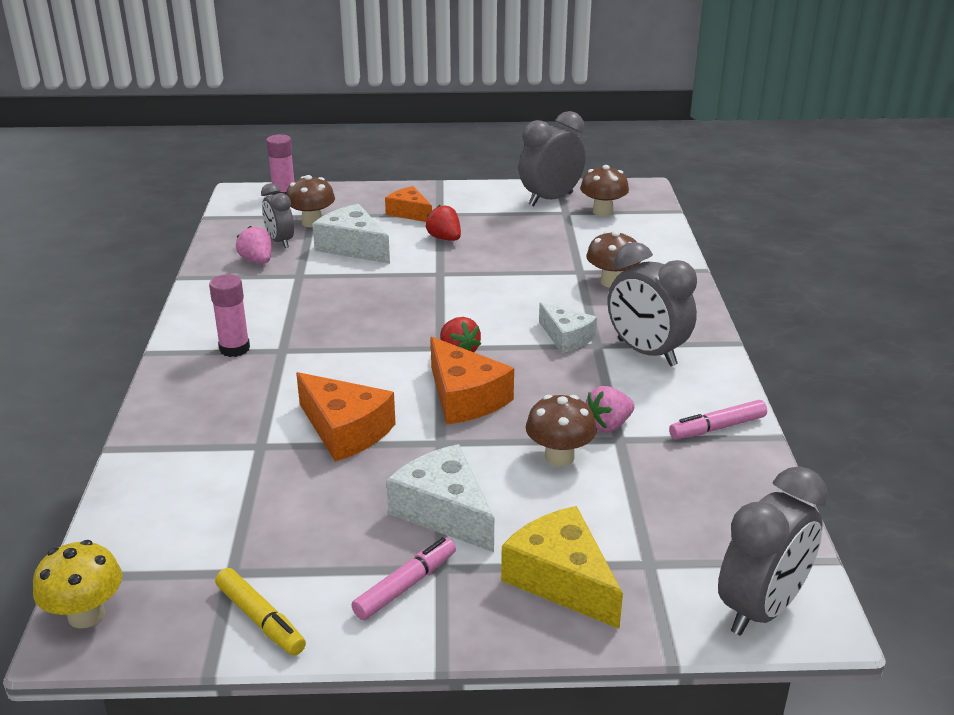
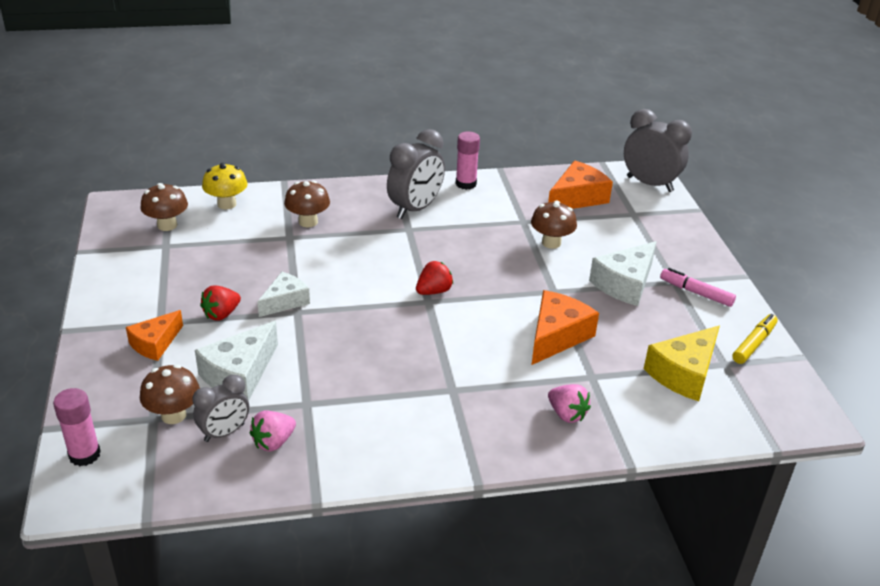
camera: 100 degrees left, 5 degrees up
(86, 615) = (796, 420): yellow mushroom -> yellow mushroom (227, 204)
(234, 349) = (457, 421): pink glue stick -> pink glue stick (466, 184)
(465, 398) = (496, 284): orange cheese -> orange cheese (577, 198)
(550, 199) = (133, 254): grey clock -> none
(561, 579) = (661, 240): yellow cheese -> yellow cheese (683, 373)
(566, 337) = (401, 242): white cheese -> white cheese (285, 301)
(608, 425) = (509, 225): pink strawberry -> pink strawberry (567, 414)
(717, 428) = (498, 187): pink marker -> none

